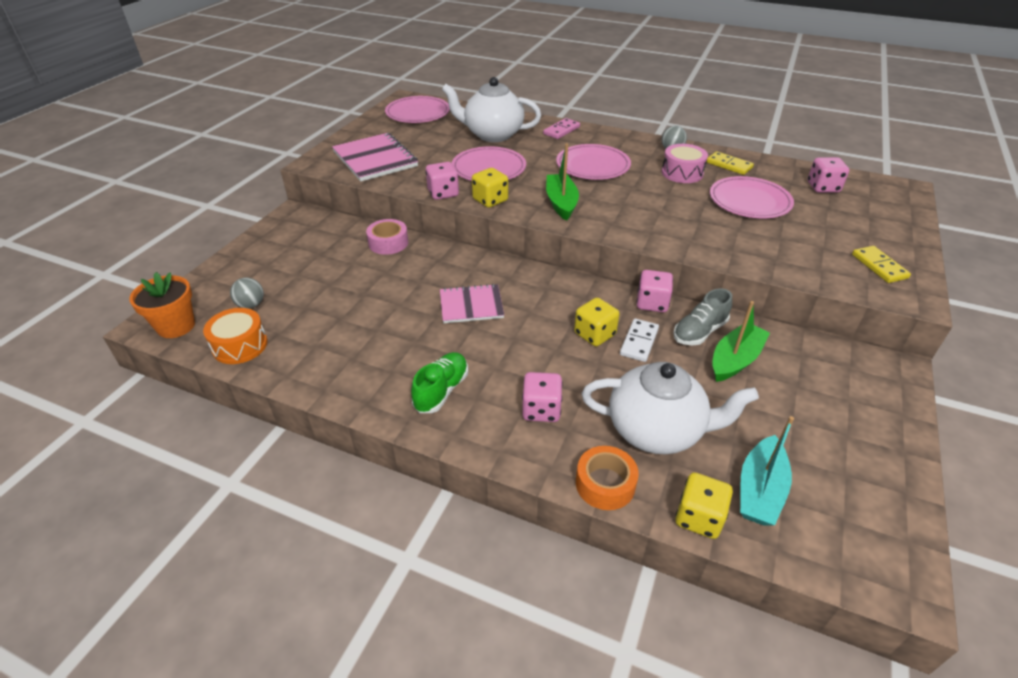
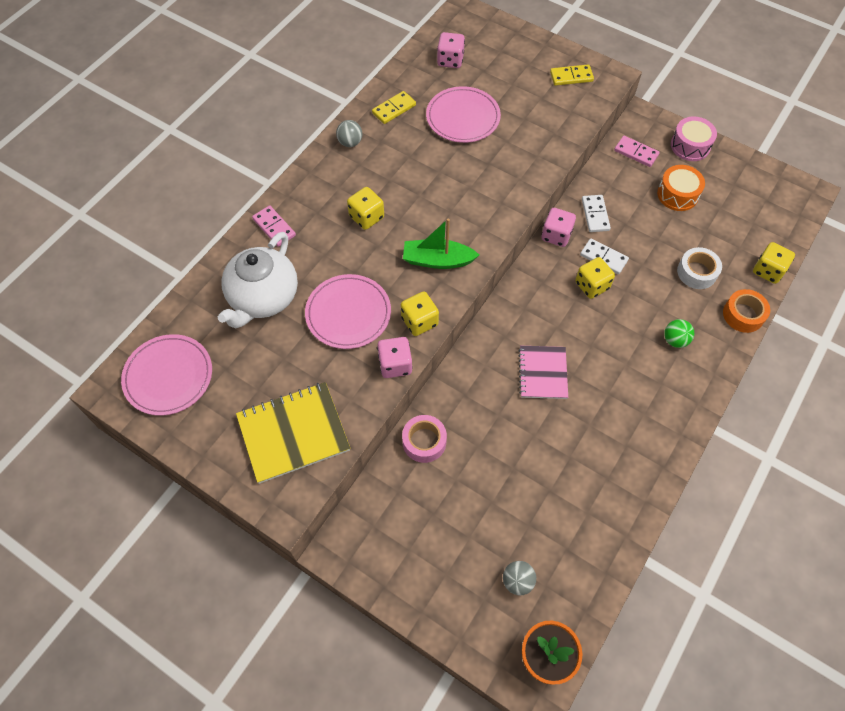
camera: 80 degrees left, 20 degrees up
(240, 345) = (581, 584): orange drum -> orange drum (677, 194)
(375, 159) = (293, 433): pink notebook -> yellow notebook
(441, 391) = (652, 408): green shoe -> none
(541, 410) = (675, 340): pink dice -> green ball
(593, 165) = (366, 217): pink plate -> yellow dice
(656, 430) = (697, 272): white teapot -> white tape
(682, 173) = (400, 149): pink drum -> pink drum (690, 146)
(699, 332) = (595, 215): grey shoe -> white domino
(735, 360) = (628, 203): green boat -> none
(760, 490) = (747, 232): turquoise boat -> none
(826, 363) = (636, 153): none -> pink domino

